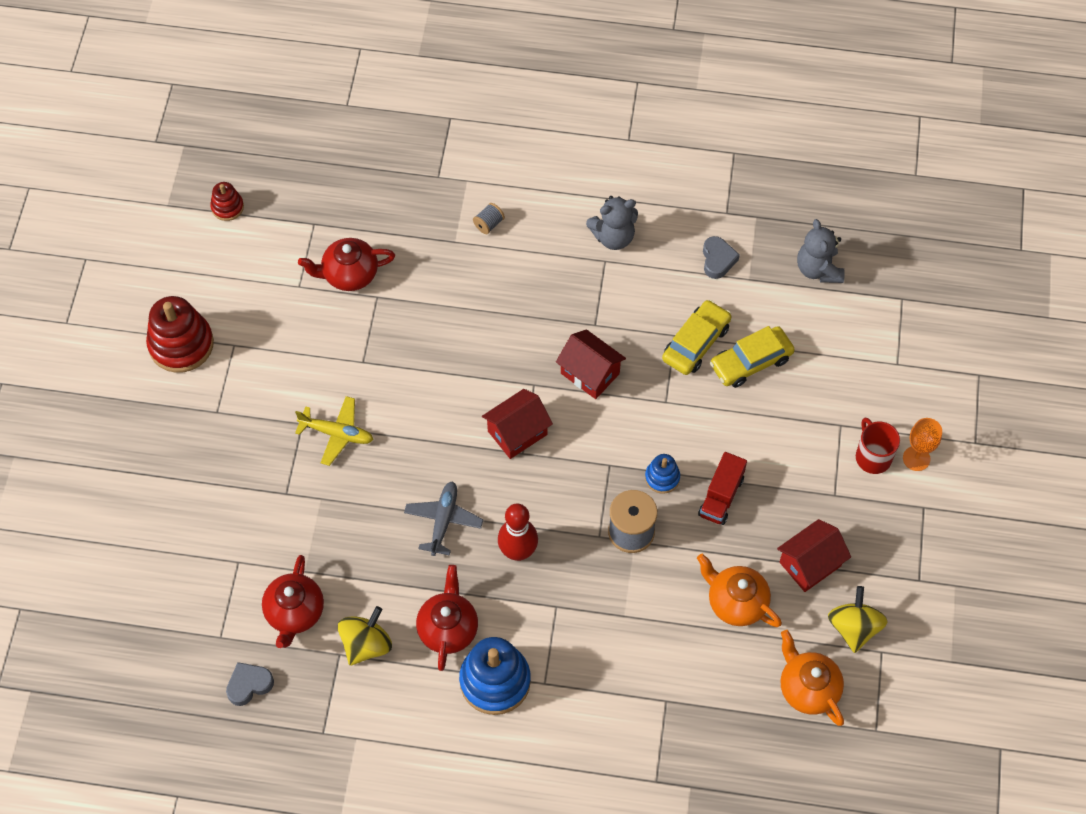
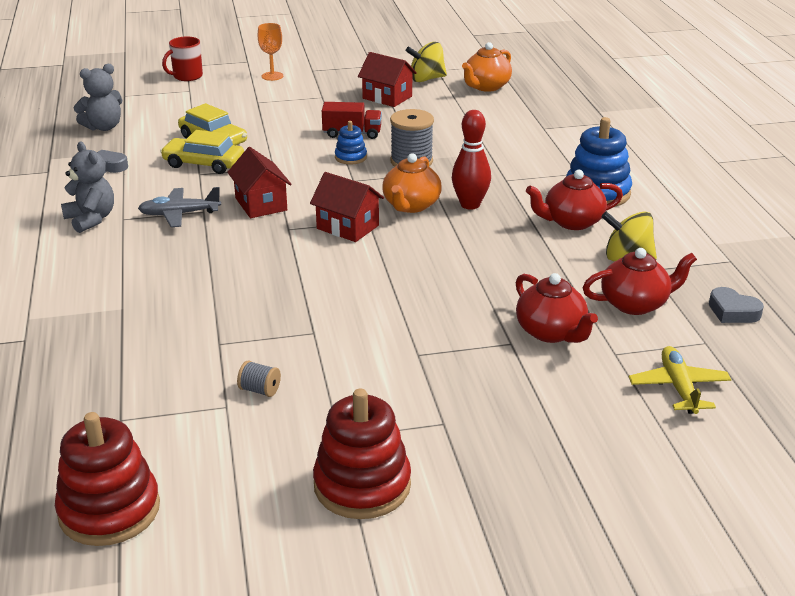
camera: 110 degrees left, 30 degrees down
(227, 207) = (109, 510): red stacking toy -> red stacking toy, size x1.92
(337, 434) = (415, 328): yellow plane -> yellow plane (678, 387)
(349, 274) = (193, 371): red teapot -> red teapot (551, 332)
(443, 520) = (468, 245): grey plane -> grey plane (179, 214)
(489, 224) = (91, 291): grey spool -> grey spool (260, 390)
(590, 373) = (261, 204): red house -> red house turned 45 degrees counterclockwise
(736, 602) = (440, 116): orange teapot -> orange teapot (411, 205)
(873, 457) = (280, 89): red mug -> red mug (187, 76)

